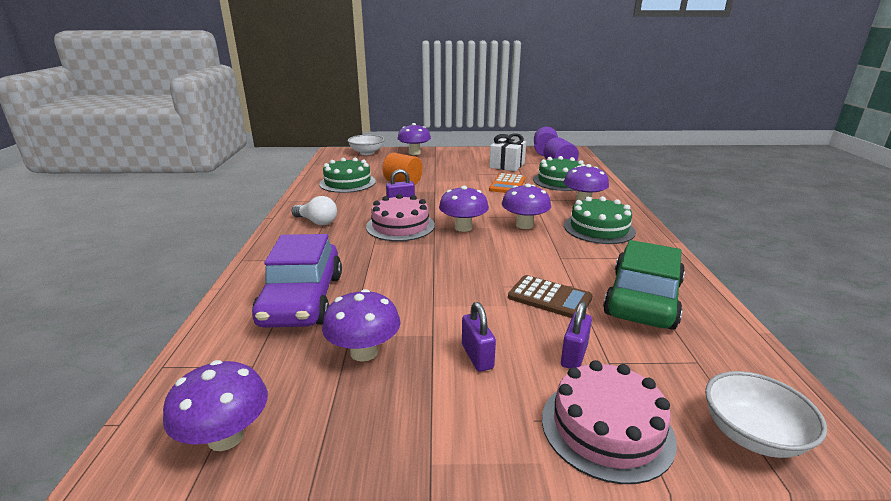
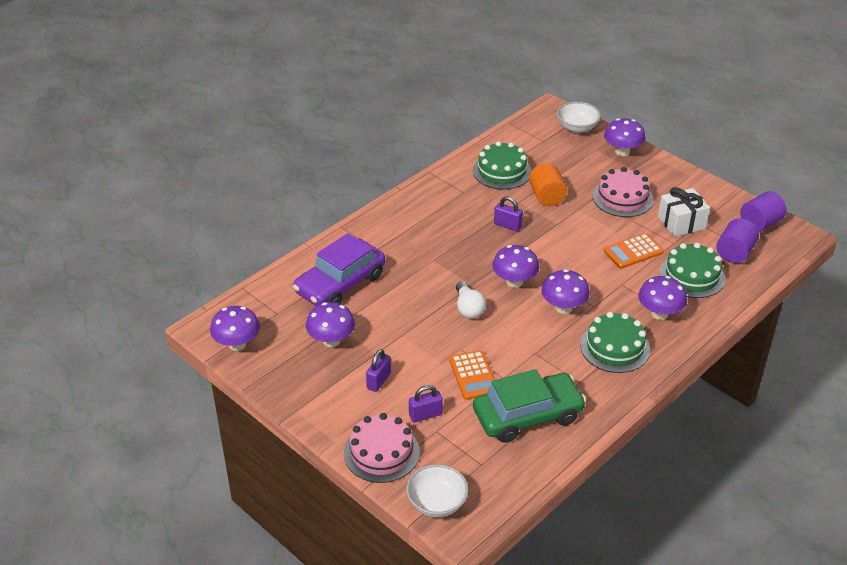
camera: 45 degrees right, 15 degrees up
(317, 222) = (423, 212): white light bulb -> white light bulb (468, 308)
(400, 226) = (473, 252): pink cake -> pink cake (622, 198)
(549, 298) = (473, 375): brown calculator -> orange calculator

